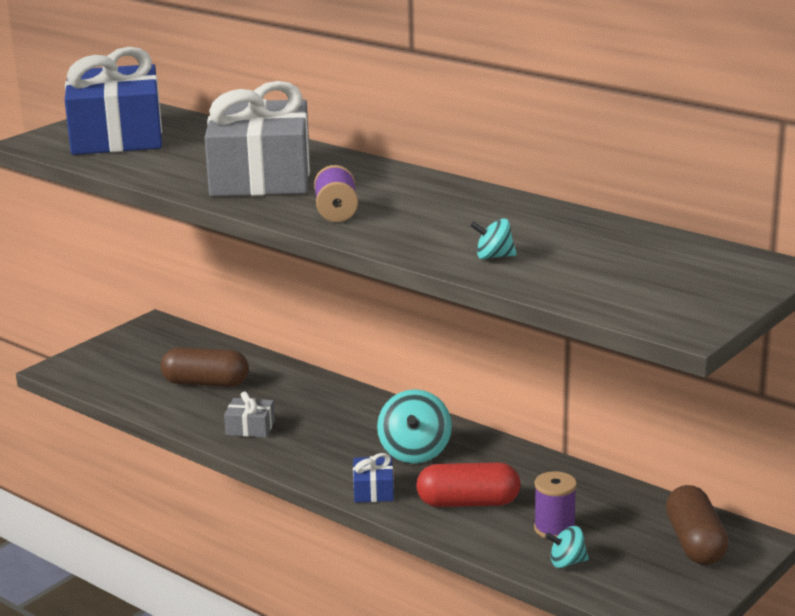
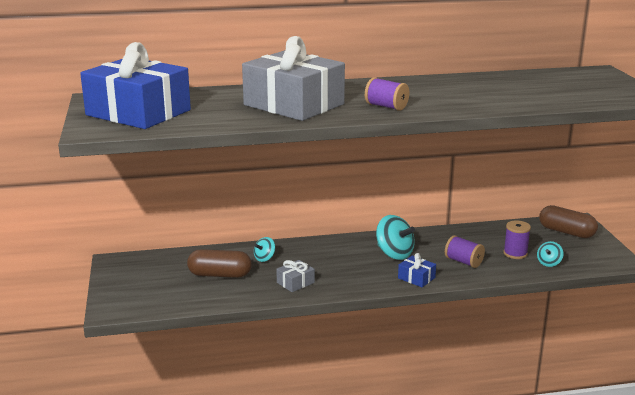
camera: 50 degrees left, 0 degrees up
(206, 383) = (220, 275): brown capsule -> brown capsule turned 45 degrees clockwise
(468, 503) = (463, 262): red capsule -> purple spool
(494, 257) = (509, 100): turquoise spinning top -> turquoise spinning top (264, 258)

